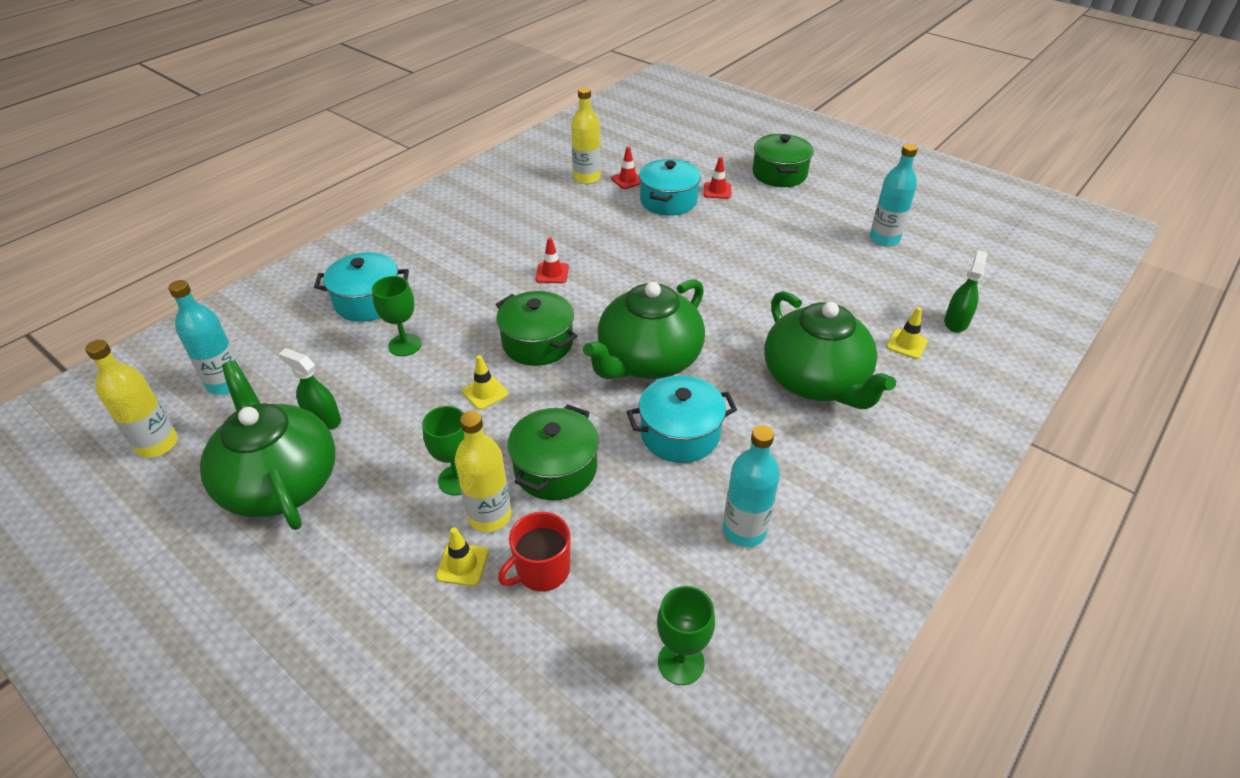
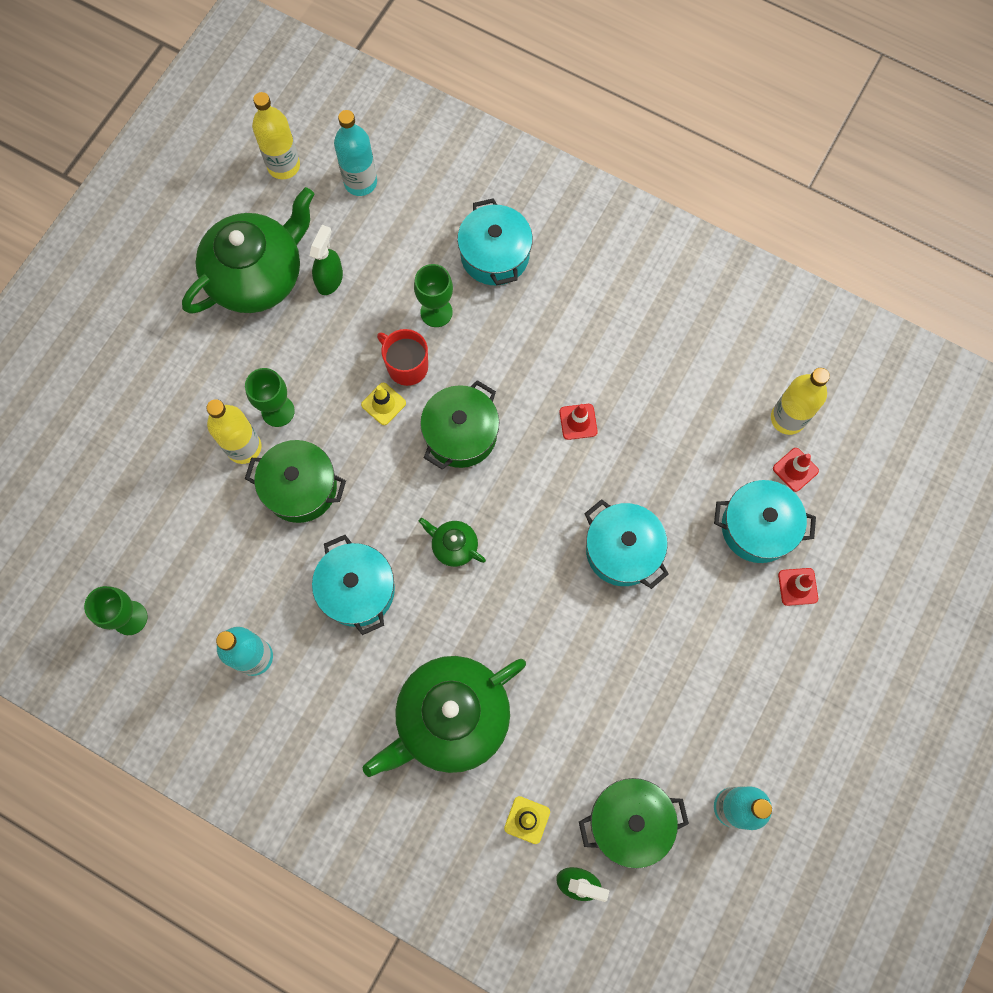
camera: 80 degrees right, 30 degrees up
(462, 564) = (196, 440): yellow traffic cone -> none
(542, 570) = (197, 500): red mug -> red mug (406, 366)
(648, 360) = (453, 546): green teapot -> green teapot, size x0.43
(673, 264) = (622, 550): none -> turquoise pot
(779, 174) = (863, 667): green pot -> green pot (629, 821)

